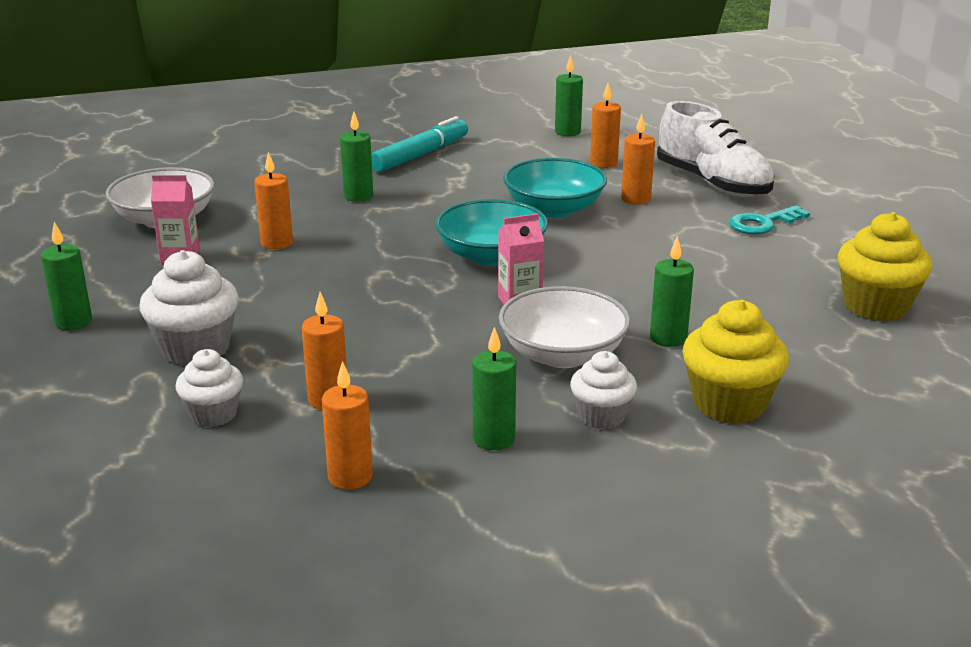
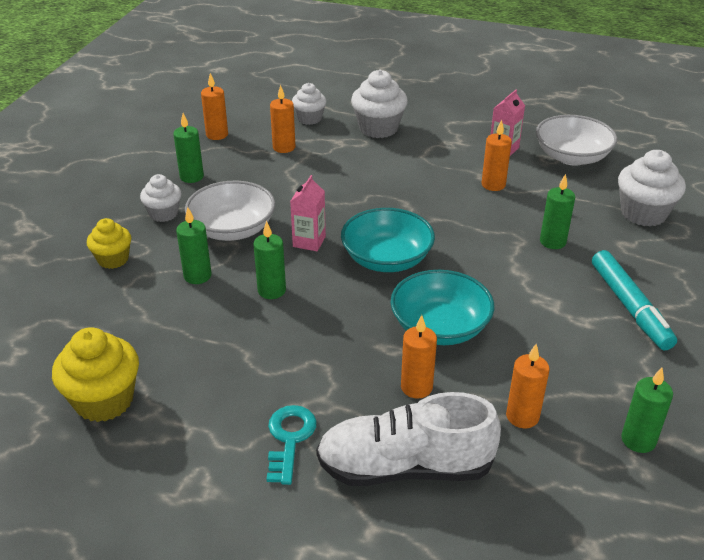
camera: 125 degrees right, 10 degrees up
(73, 322) = (447, 105): green candle -> green candle (271, 290)
(258, 172) = (643, 213): none -> white cupcake
(729, 404) = (113, 259): yellow cupcake -> yellow cupcake, size x0.63

